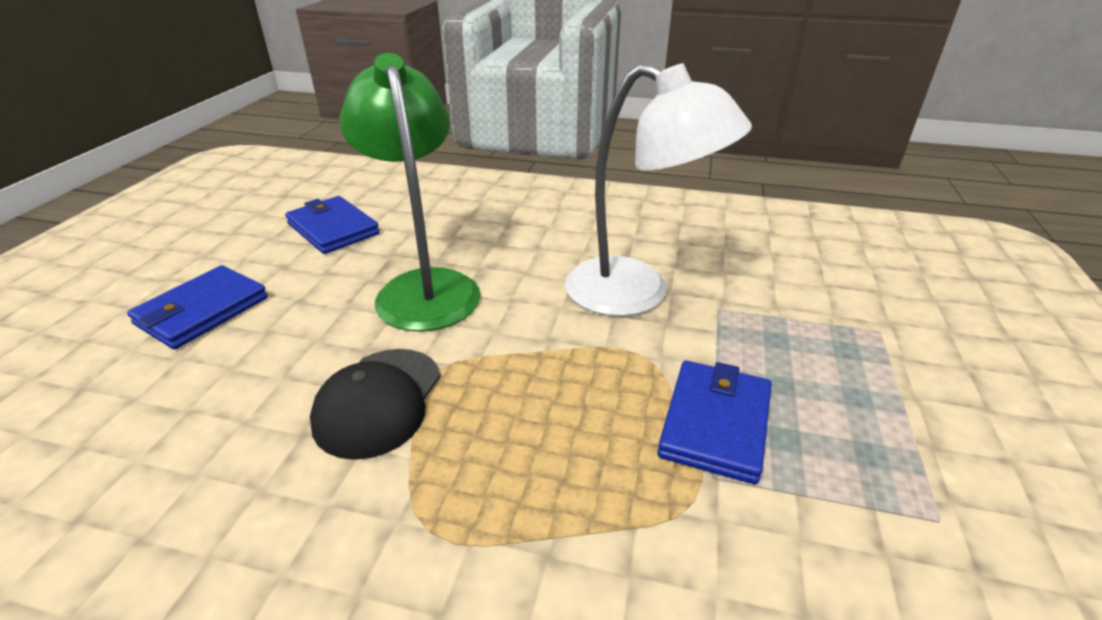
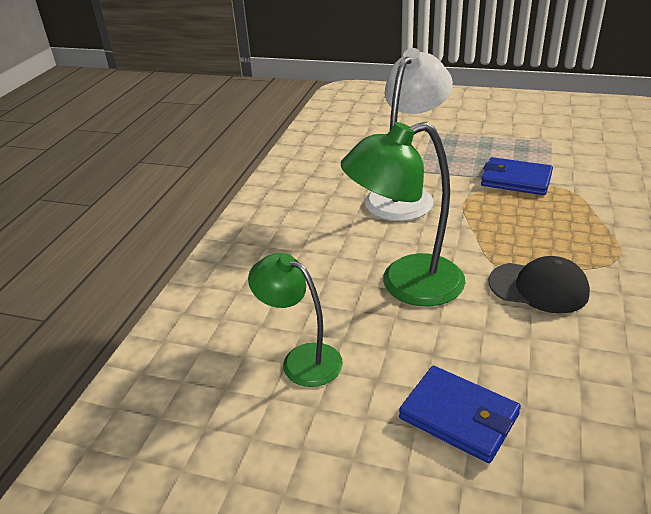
camera: 85 degrees left, 0 degrees up
(333, 229) = (301, 359): blue wallet -> green lamp

